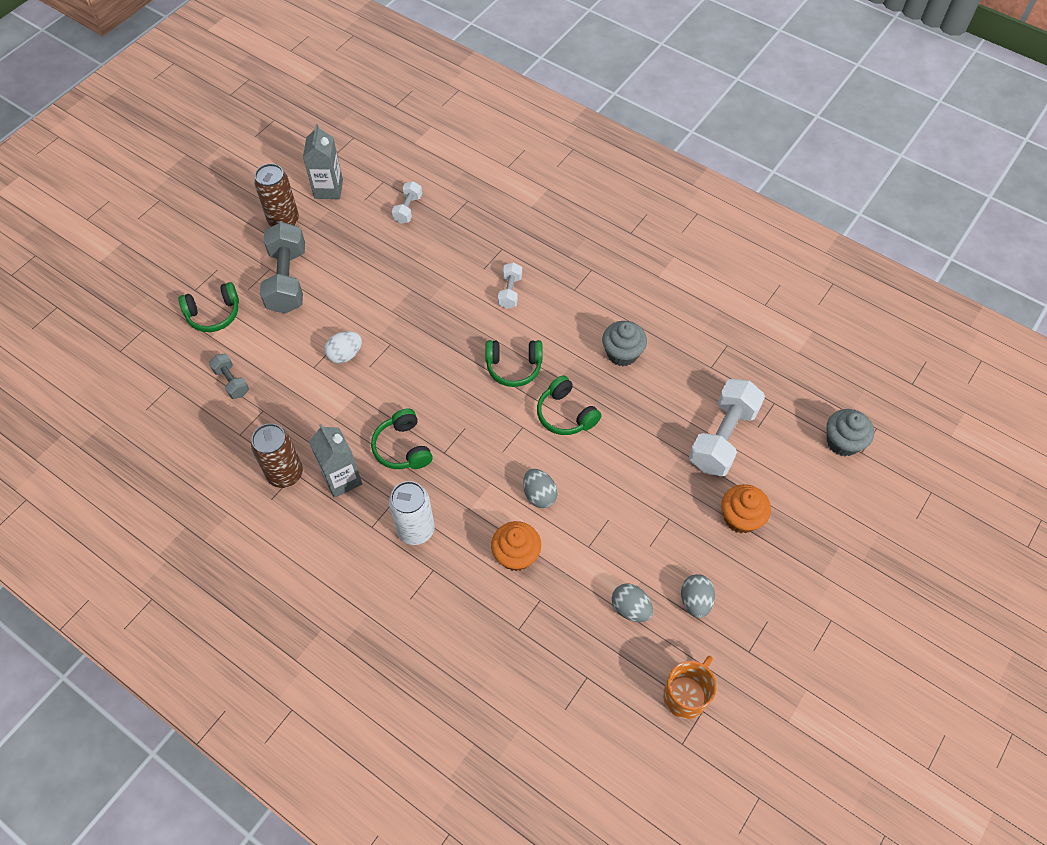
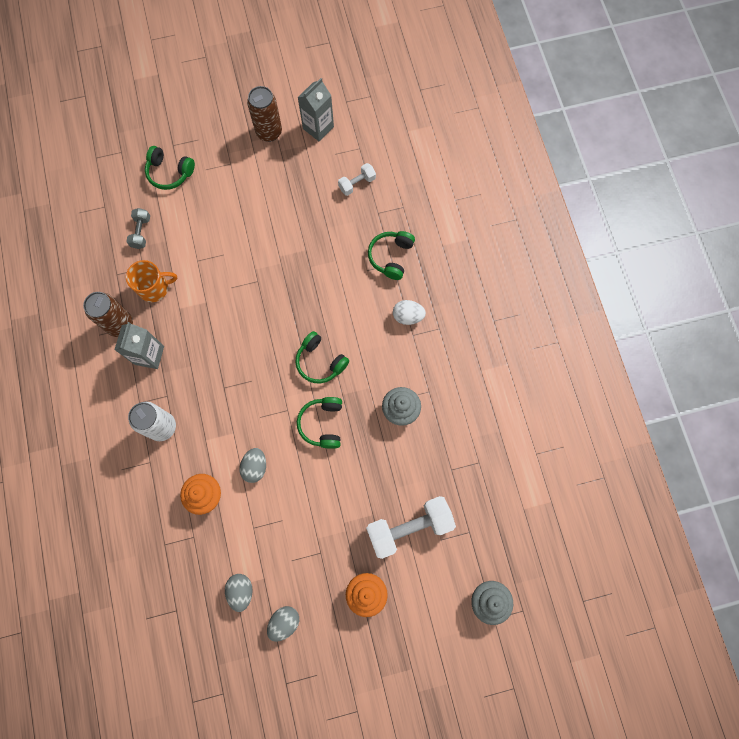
camera: 40 degrees right, 15 degrees up
(287, 280) = (234, 181): grey dumbbell -> none
(345, 355) = (223, 267): white egg -> white egg (408, 316)
(403, 448) = (202, 363): green headphones -> green headphones (391, 257)
(510, 292) = (368, 302): white dumbbell -> none
(685, 695) = (222, 675): orange mug -> orange mug (154, 288)

